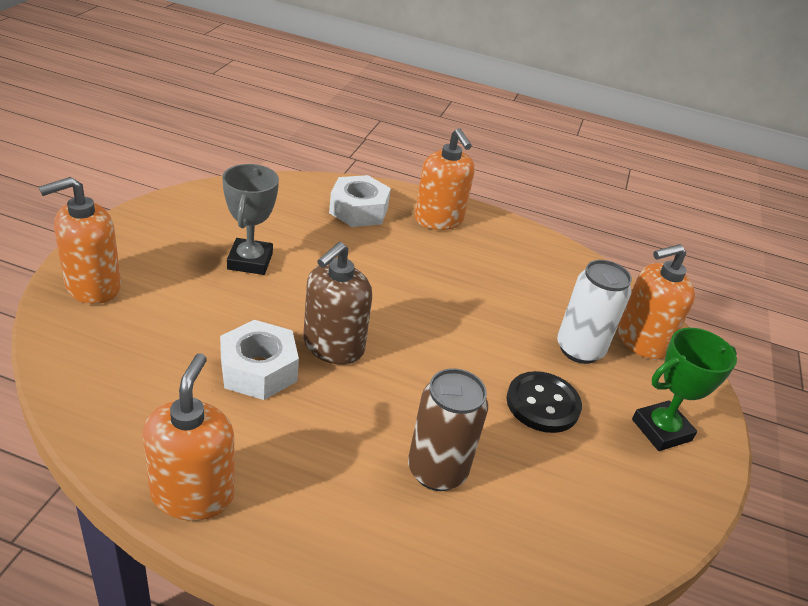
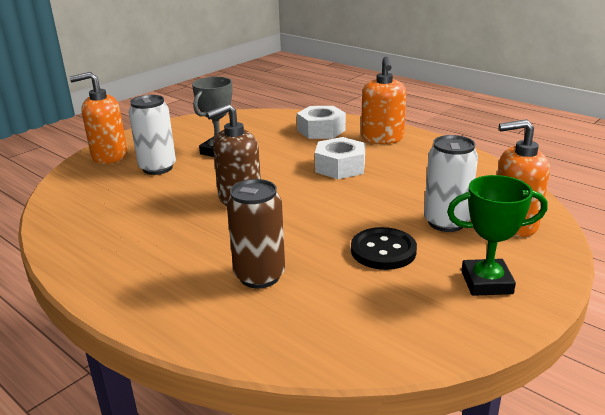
camera: 30 degrees right, 10 degrees down
(184, 303) = (157, 168): none -> white can
(193, 494) = (80, 260): orange soap dispenser -> none
(258, 370) = (177, 205): white nut -> white nut (340, 167)

